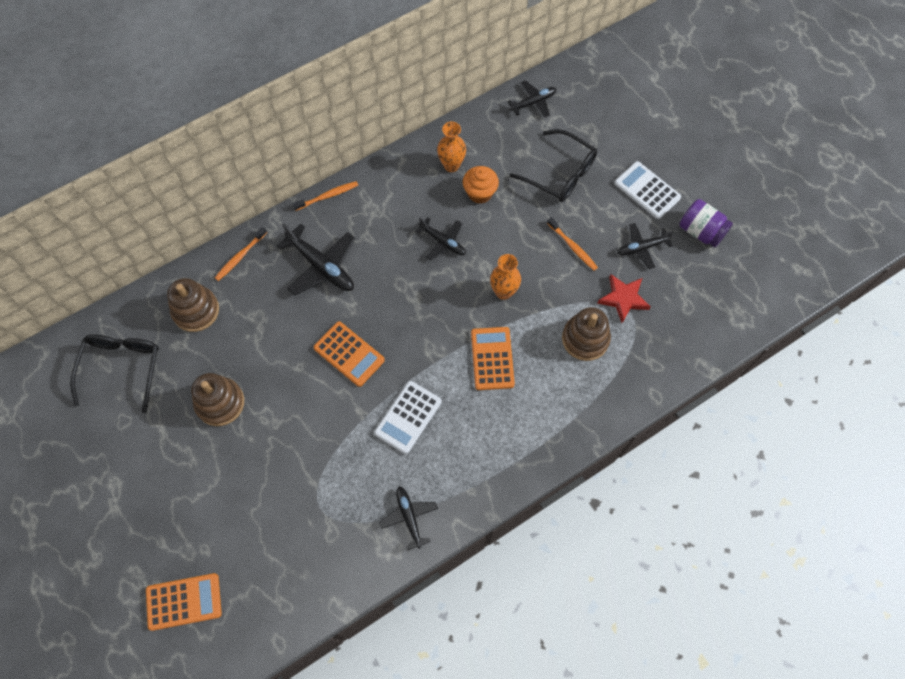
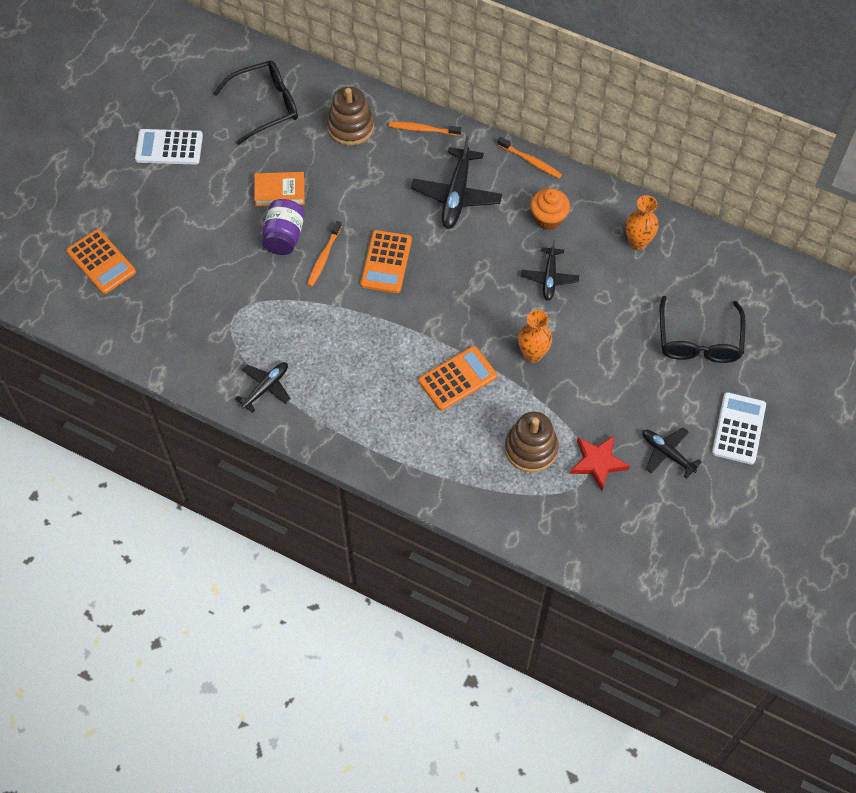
camera: 60 degrees right, 5 degrees down
(220, 403) = (280, 192): brown stacking toy -> orange book
(408, 417) = (356, 339): white calculator -> white calculator (169, 147)
(480, 193) = (625, 282): orange cupcake -> orange cupcake (548, 218)
(533, 102) = (765, 276): black plane -> none
(572, 246) = (624, 390): orange toothbrush -> orange toothbrush (324, 257)
(701, 231) = (727, 501): purple jar -> purple jar (284, 236)

